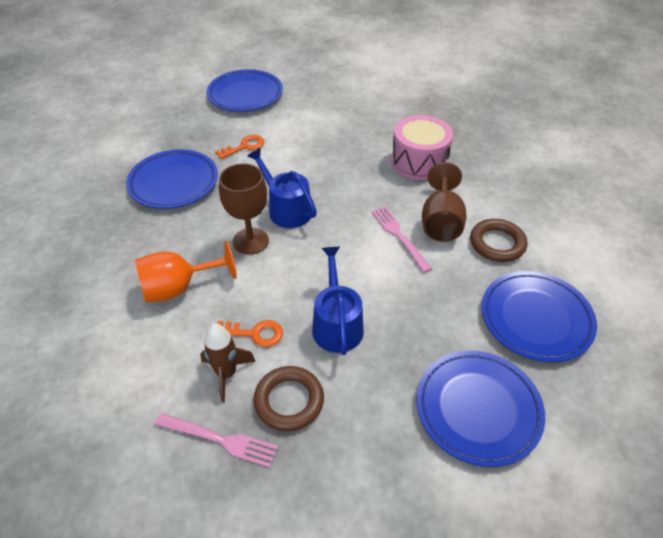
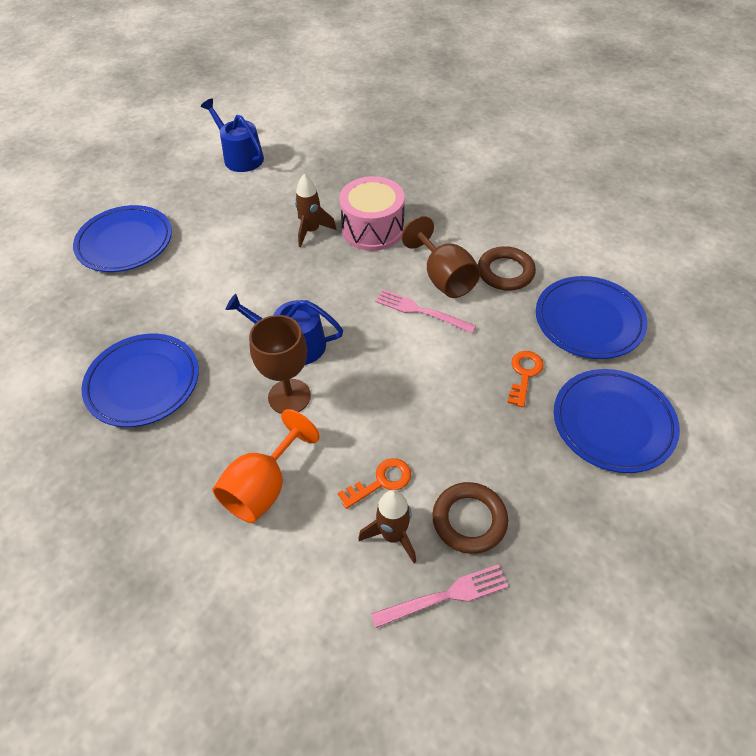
camera: 35 degrees left, 5 degrees up
(244, 146) = (183, 301): orange key -> orange key (524, 374)
(336, 324) = (444, 425): blue watering can -> blue watering can (240, 157)
(372, 142) = (311, 231): none -> brown rocket

